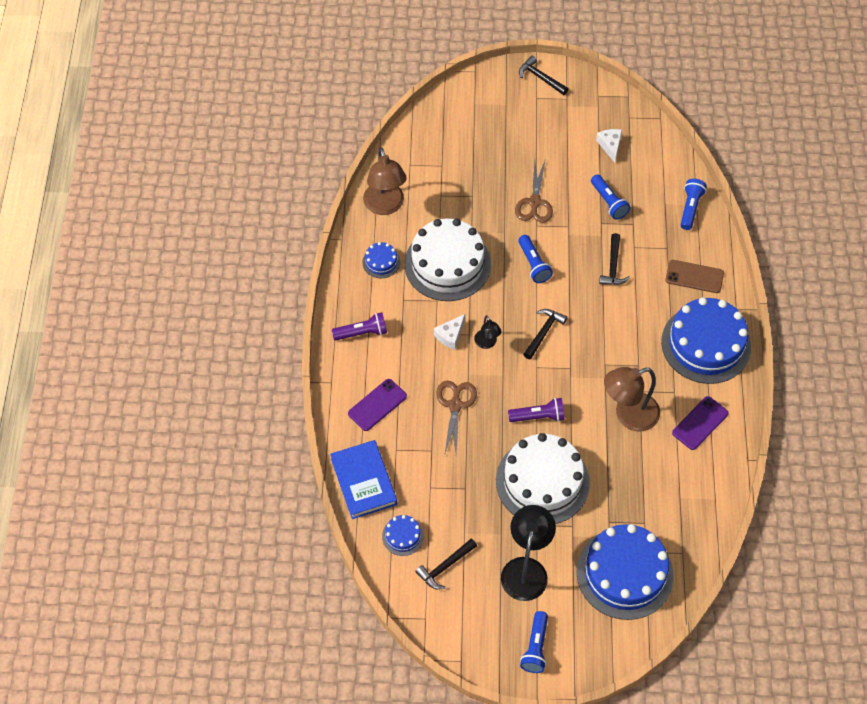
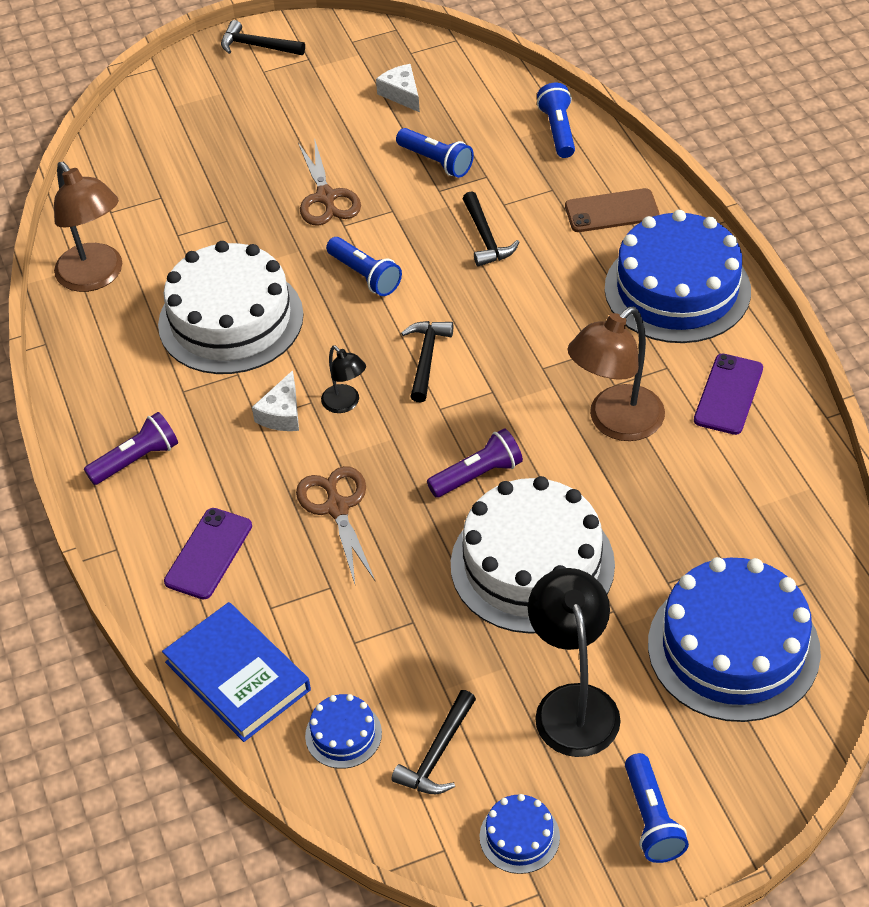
camera: 20 degrees left, 10 degrees down
(381, 262) = (123, 352): blue cake -> blue cake (519, 836)

